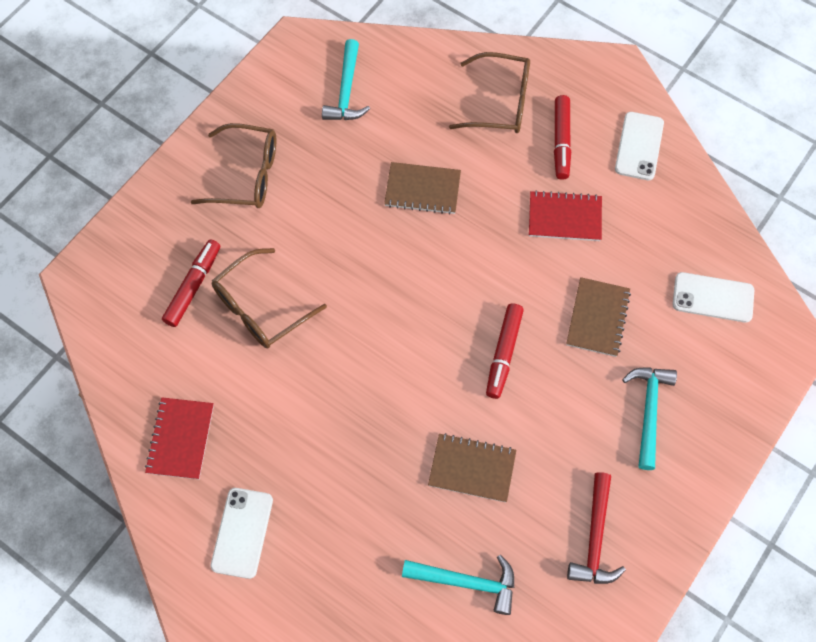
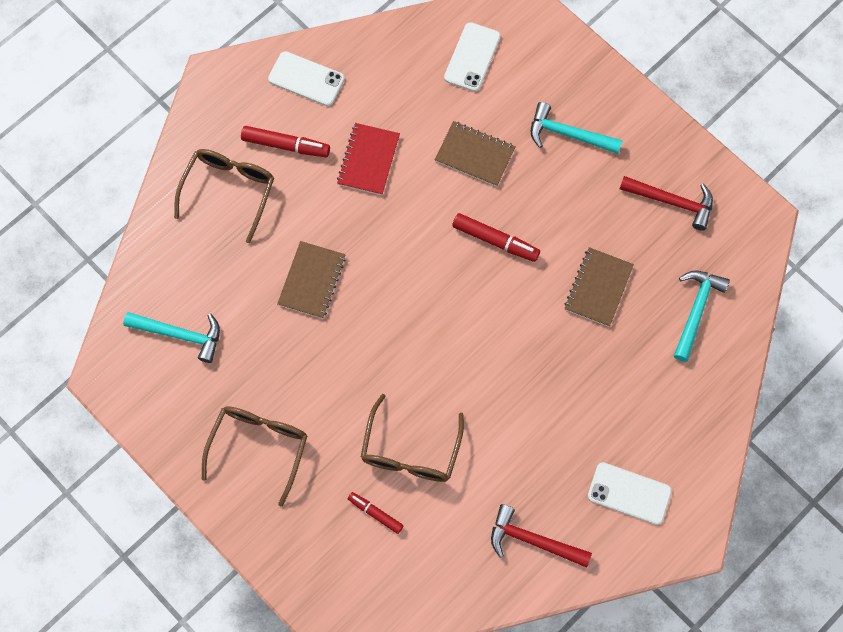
camera: 80 degrees left, 5 degrees up
(181, 439) = (532, 540): red notebook -> red hammer
(193, 286) = (375, 513): red marker -> red marker, size x0.64
(261, 307) = (410, 450): brown glasses -> brown glasses turned 45 degrees clockwise

